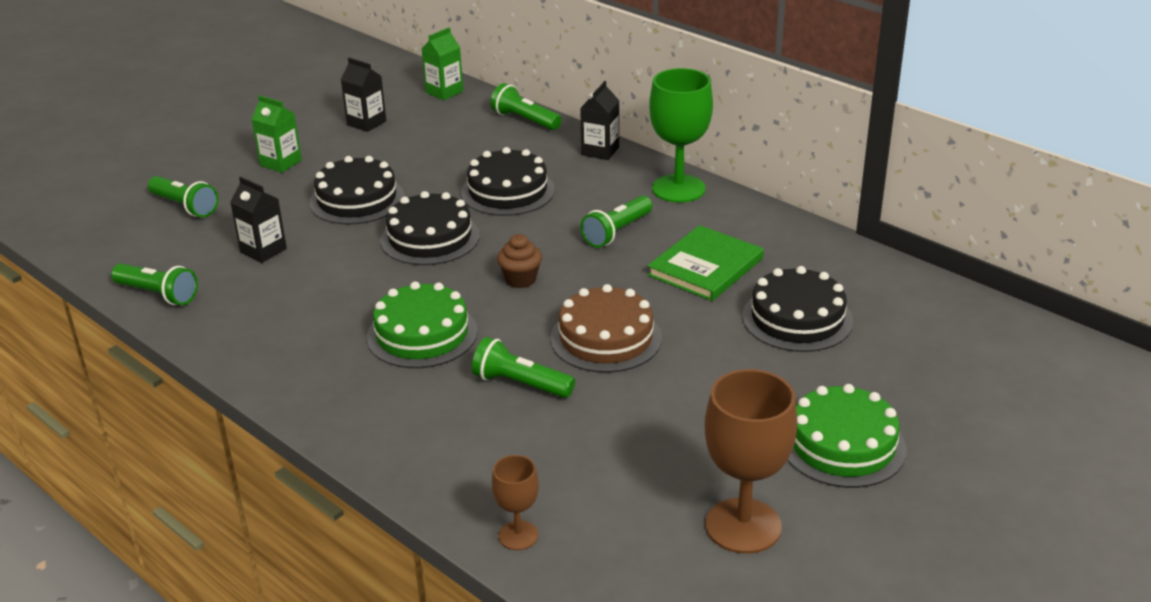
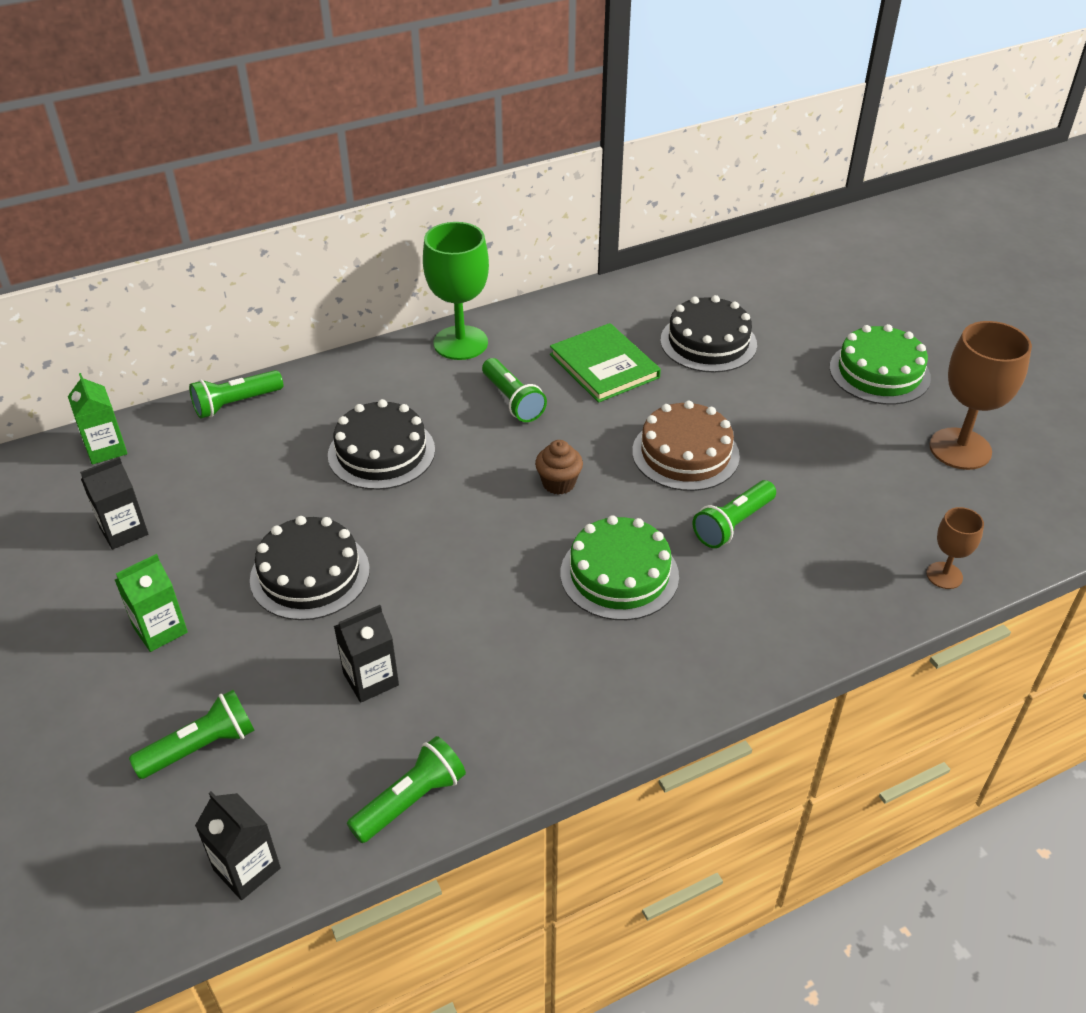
camera: 70 degrees left, 10 degrees up
(430, 238) = (437, 531): black cake -> none
(600, 151) = (349, 370): black carton -> black carton (247, 869)

